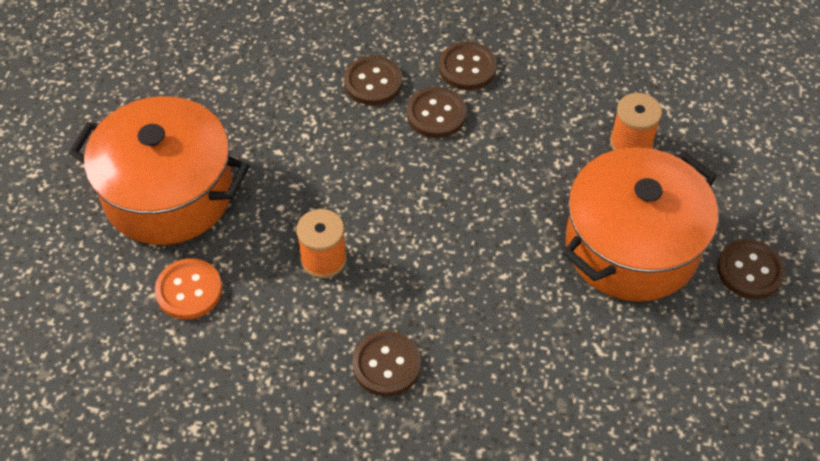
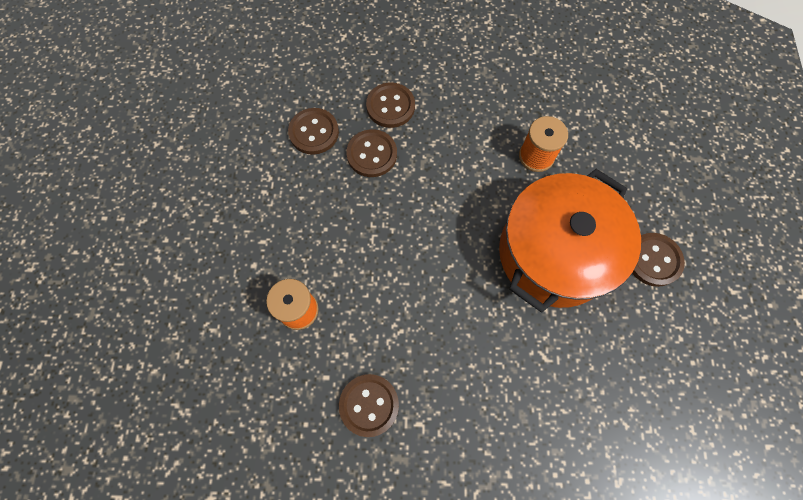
camera: 10 degrees left, 15 degrees up
(168, 193) = (153, 268): orange pot -> none
(189, 290) = (185, 361): orange button -> none

